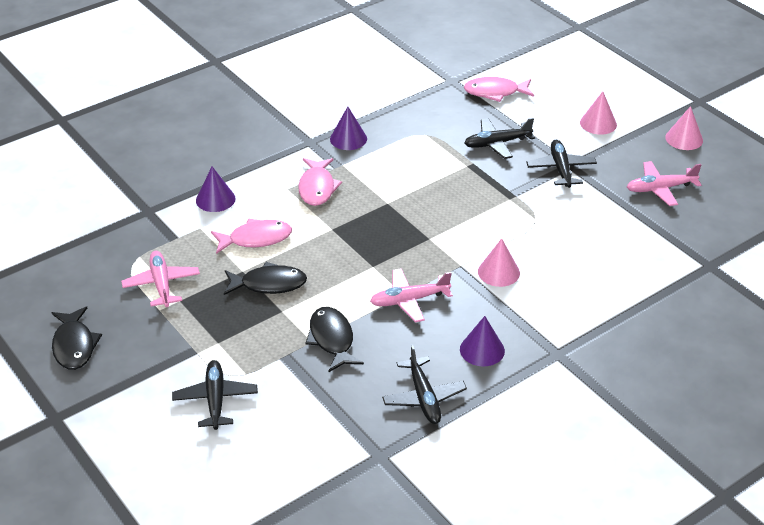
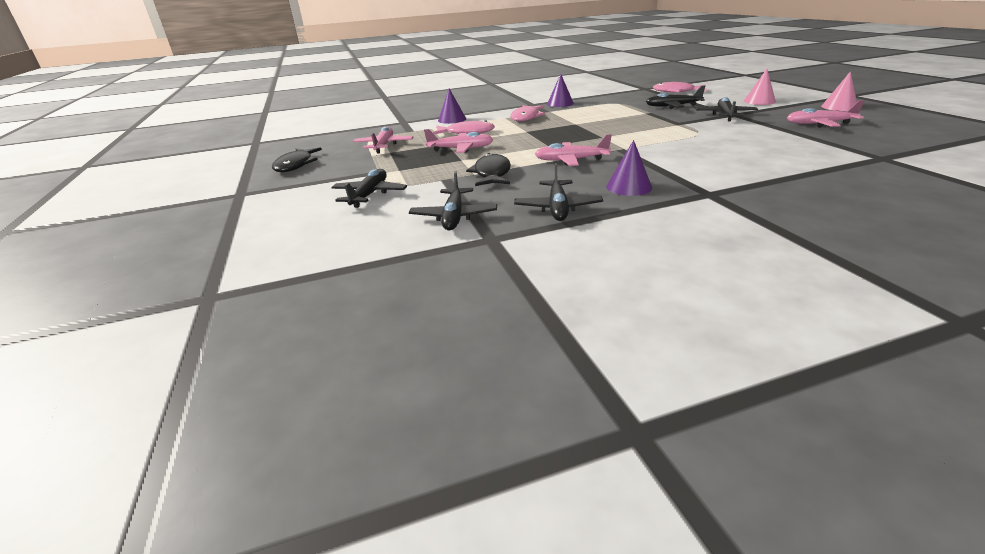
camera: 20 degrees right, 10 degrees down
(269, 284) = (461, 149): black fish -> pink plane
(328, 427) = (454, 217): none -> black plane
(498, 272) = (658, 152): pink cone -> none

